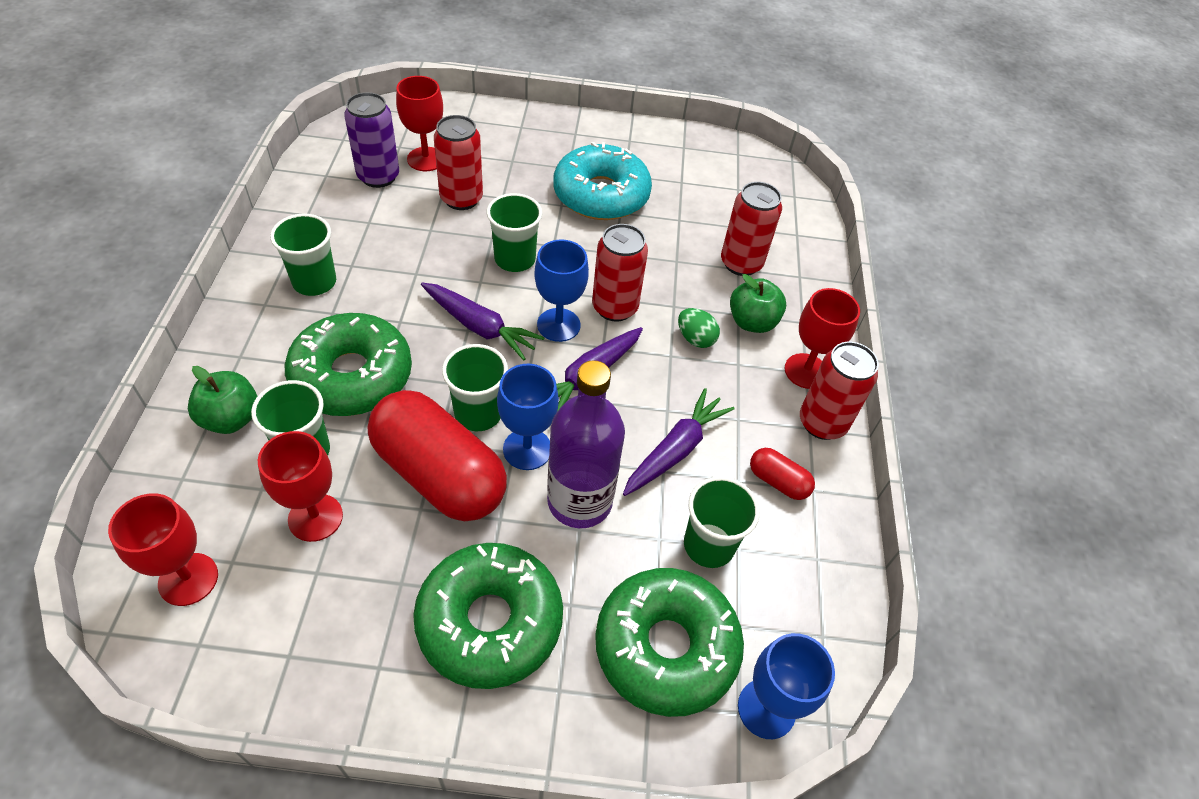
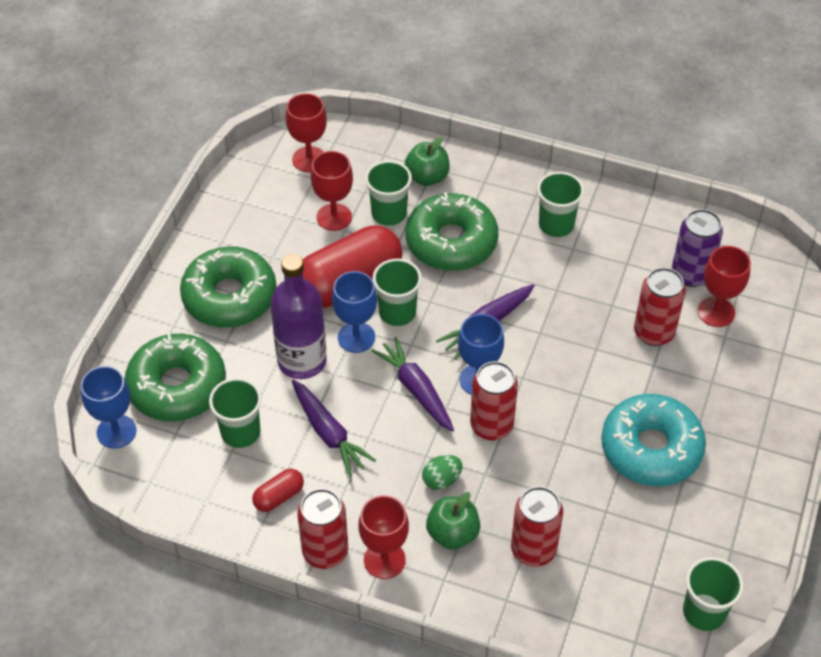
camera: 110 degrees right, 0 degrees up
(515, 259) = (565, 361): green cup -> green cup (704, 612)

